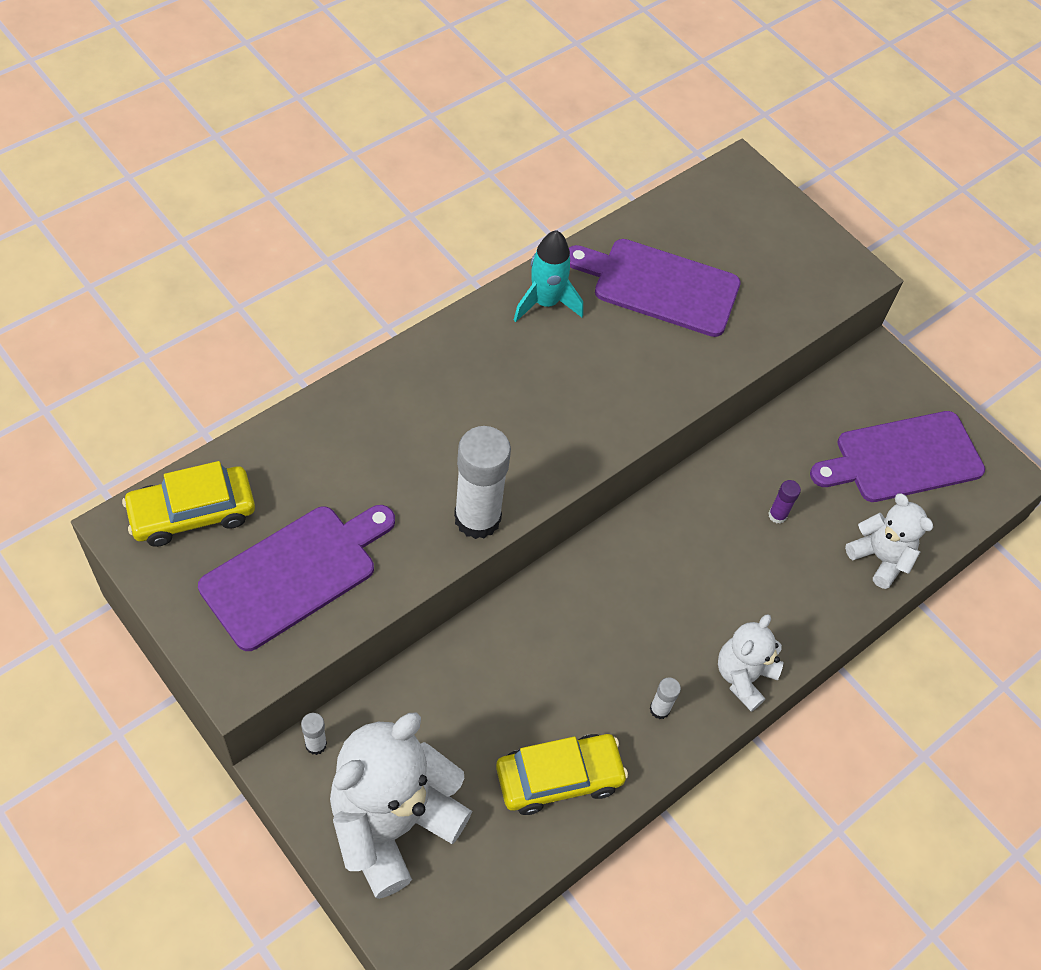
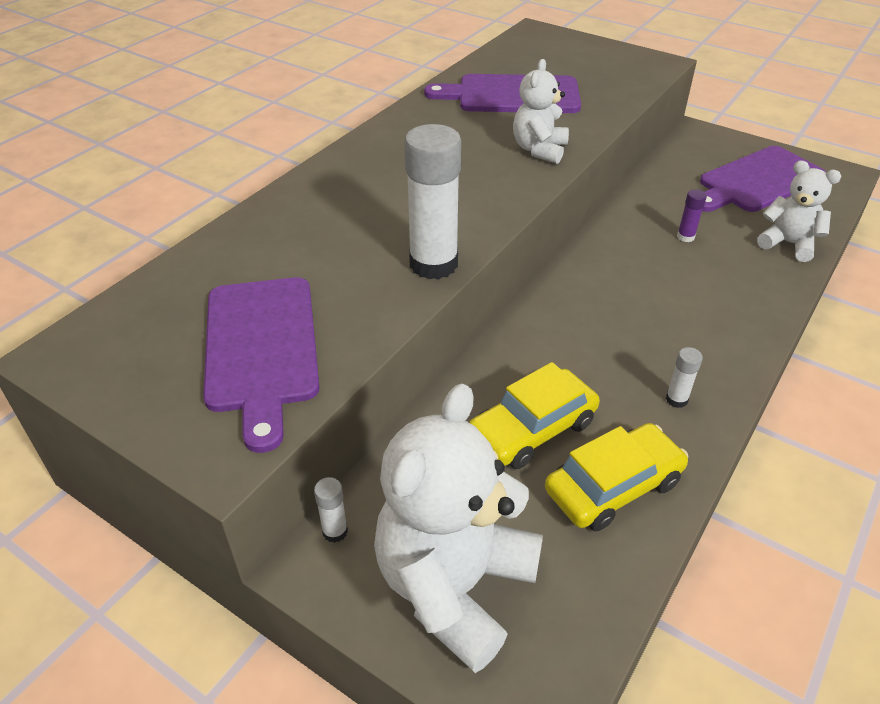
camera: 10 degrees left, 15 degrees down
(192, 513) = (130, 326): yellow car -> yellow car (532, 429)
(295, 573) = (261, 349): purple cutting board -> purple cutting board turned 135 degrees clockwise
(545, 303) = (423, 121): turquoise rocket -> none
(743, 676) = (736, 353): white teddy bear -> white teddy bear (539, 150)

